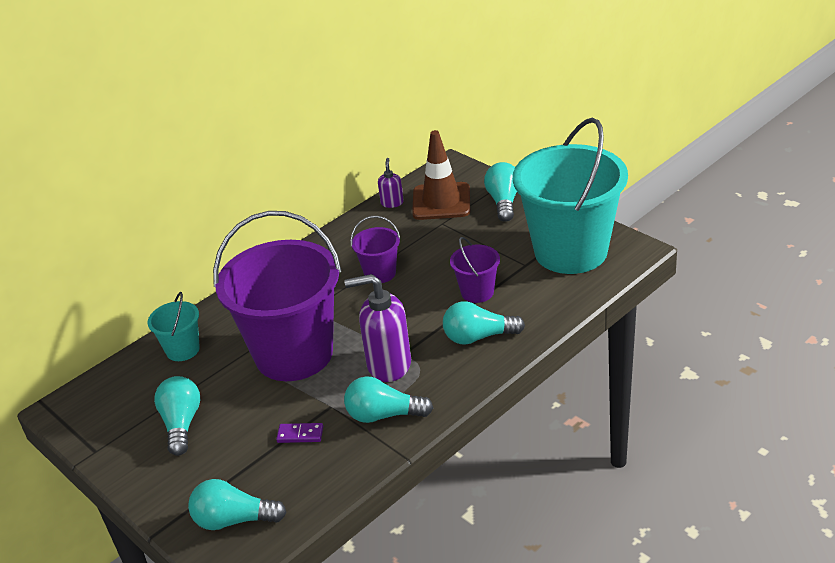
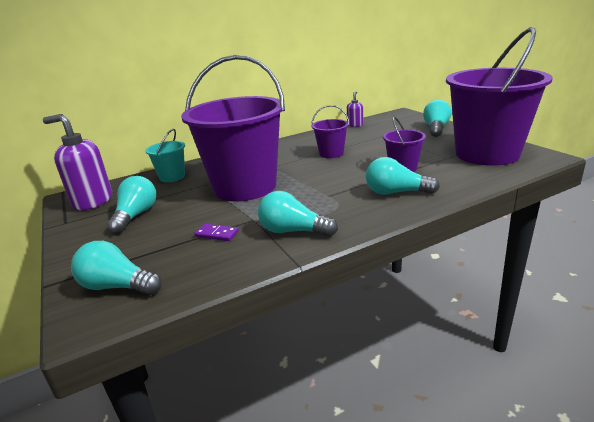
camera: 15 degrees right, 10 degrees down
(388, 365) = (313, 200): purple soap dispenser -> purple soap dispenser (92, 201)
(441, 202) = (389, 126): brown traffic cone -> none
(571, 251) = (487, 154): turquoise bucket -> purple bucket

